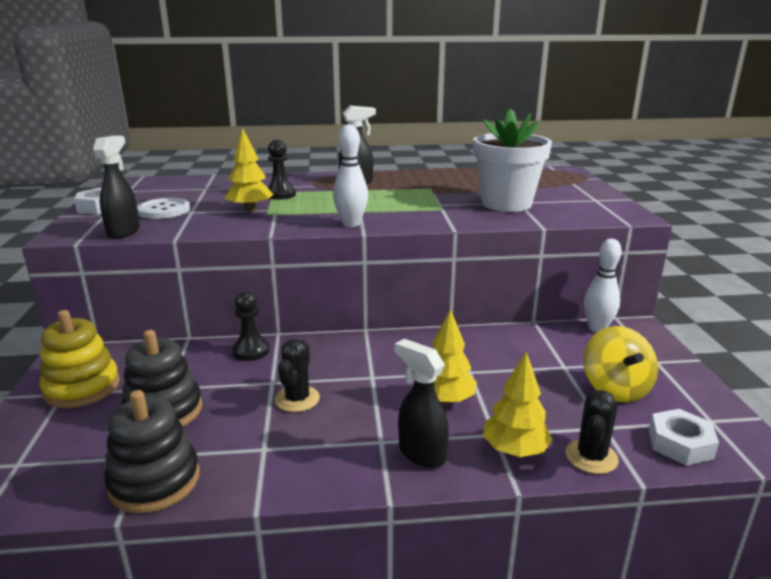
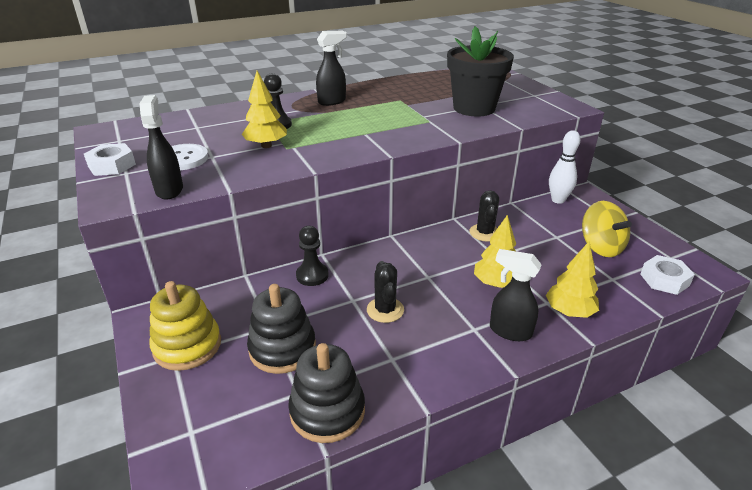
camera: 20 degrees left, 10 degrees up
(351, 224) = (371, 148): white bowling pin -> none
(506, 204) = (474, 108): white flower pot -> black flower pot
(591, 457) = (619, 303): black cactus -> black cactus (485, 233)

